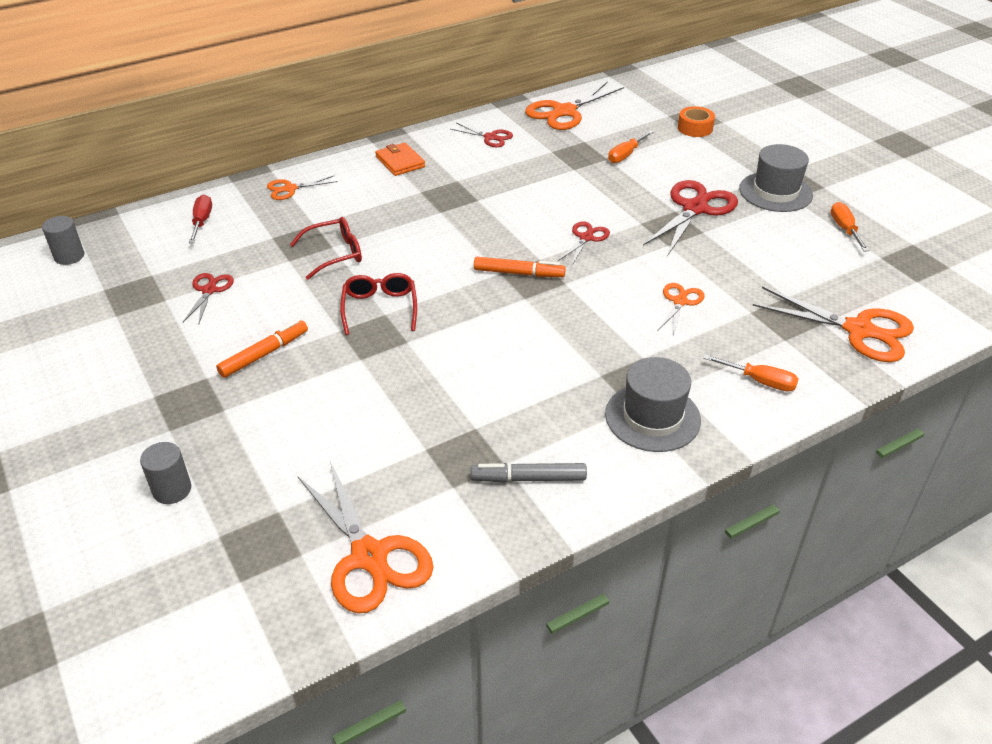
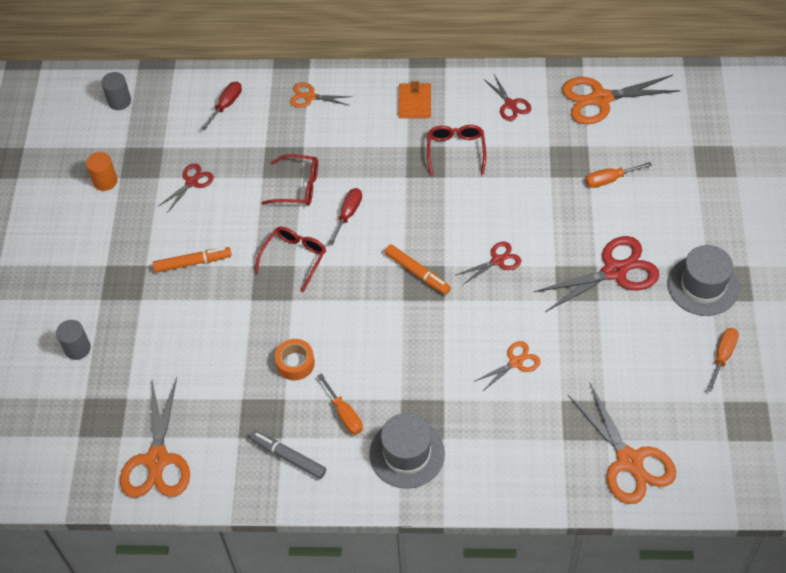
camera: 35 degrees right, 15 degrees up
(98, 325) = (105, 181): none -> orange cylinder
(407, 256) = (348, 214): none -> red screwdriver
(471, 180) = (456, 151): none -> red glasses
(695, 128) = (702, 173): orange tape -> orange tape (295, 363)
(760, 381) = (509, 465): orange screwdriver -> orange screwdriver (344, 414)

